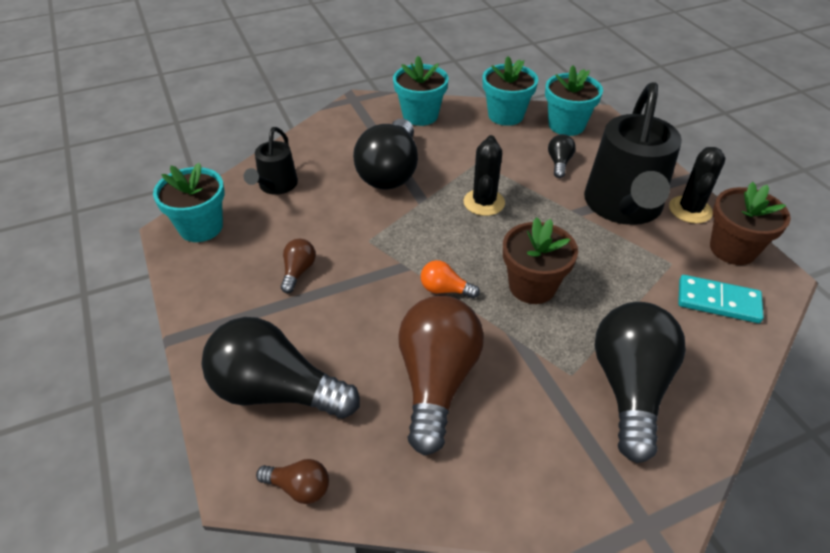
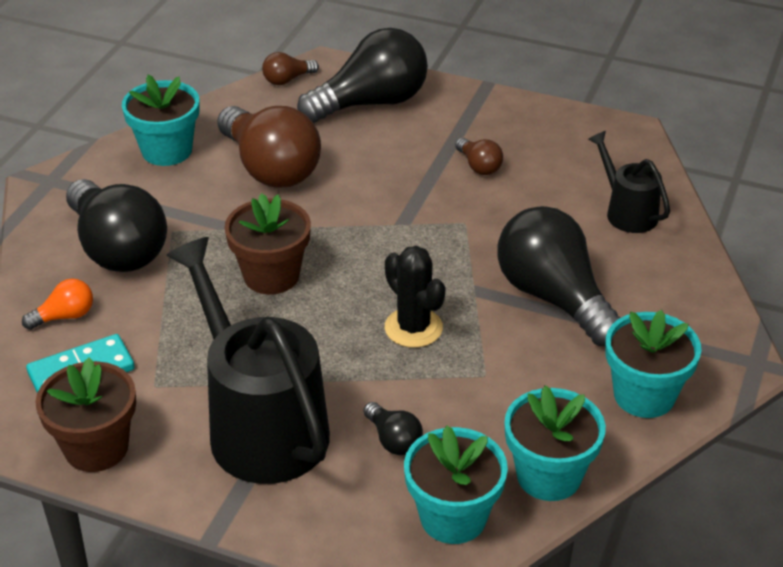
camera: 135 degrees right, 5 degrees down
(201, 227) = (613, 144): turquoise flower pot -> turquoise flower pot (167, 151)
(445, 289) = (343, 226): orange light bulb -> orange light bulb (65, 316)
(690, 210) = (178, 474): black cactus -> none

